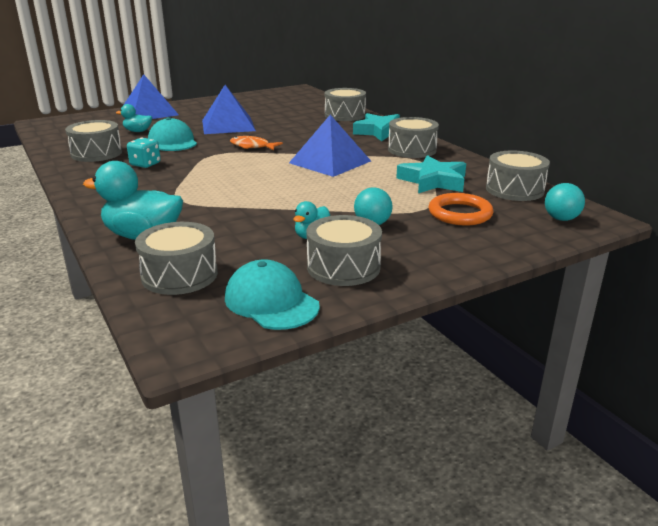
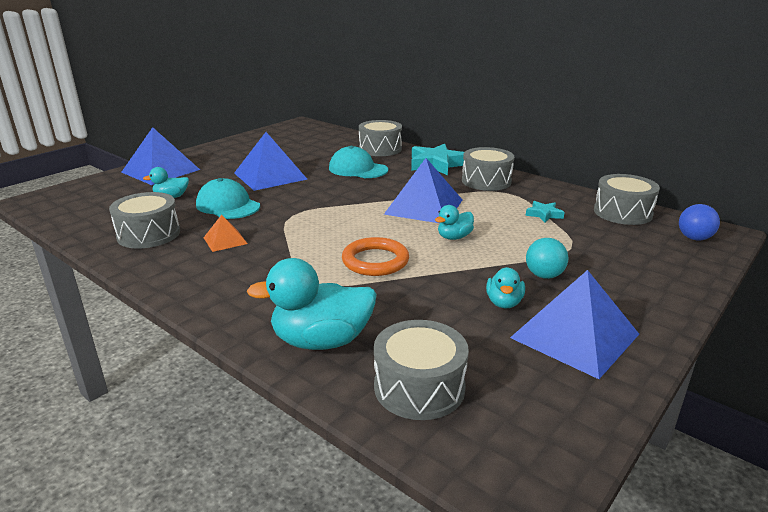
camera: 20 degrees left, 0 degrees up
(145, 164) = (225, 240): turquoise dice -> orange pyramid
(252, 146) = (324, 199): orange fish -> none
(271, 302) = (553, 399): turquoise cap -> turquoise cap (358, 169)
(328, 186) = (454, 237): none -> turquoise duck
(343, 267) = (574, 335): grey drum -> blue pyramid
(433, 181) = (544, 214): turquoise star -> turquoise star, size x0.51
(460, 213) = (607, 248): orange ring -> orange ring (375, 261)
(561, 219) = (694, 238): turquoise ball -> blue ball

